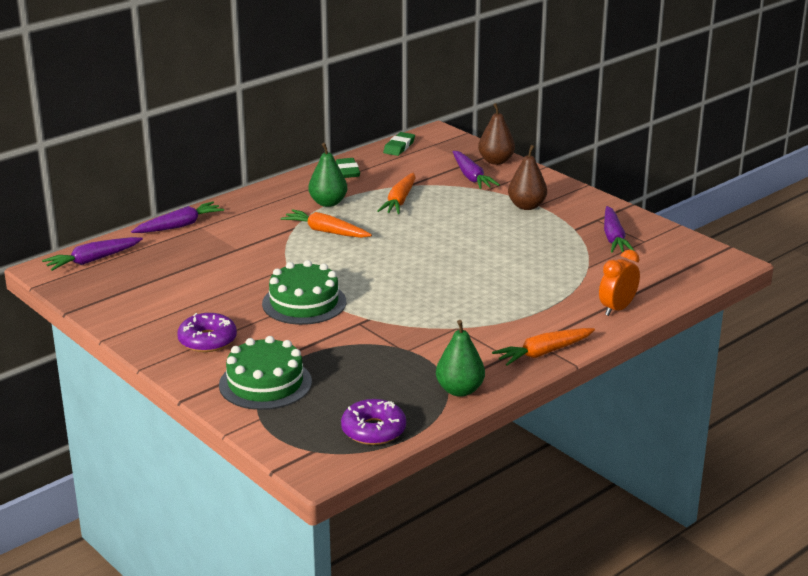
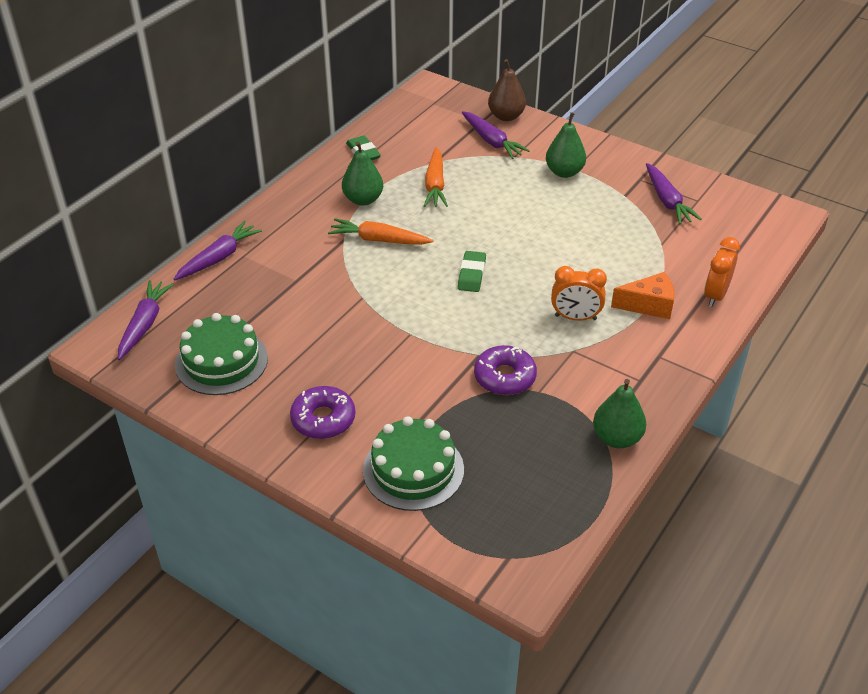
camera: 15 degrees left, 15 degrees up
(93, 260) = (144, 324): purple carrot -> purple carrot turned 150 degrees clockwise
(304, 303) = (402, 345): green cake -> green cake (221, 361)
(373, 430) = (556, 514): purple donut -> purple donut (504, 377)
(399, 147) = (401, 111): green eraser -> green eraser (471, 274)
(473, 306) = (575, 317): none -> orange clock
(526, 206) = (564, 172): brown pear -> green pear
(543, 353) = (674, 369): orange carrot -> none
(548, 307) = (648, 305): none -> orange cheese

